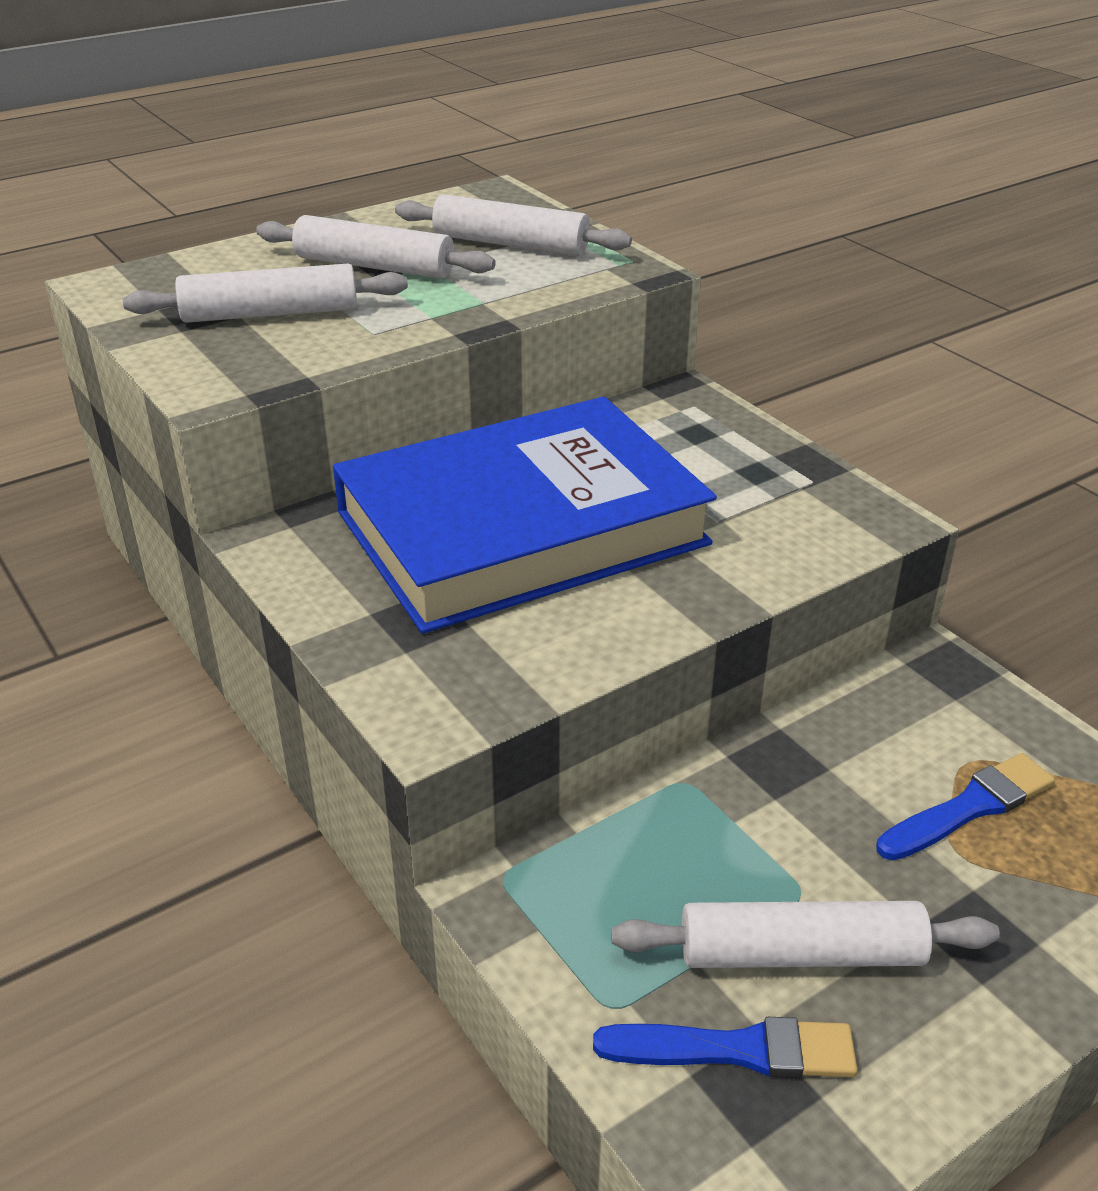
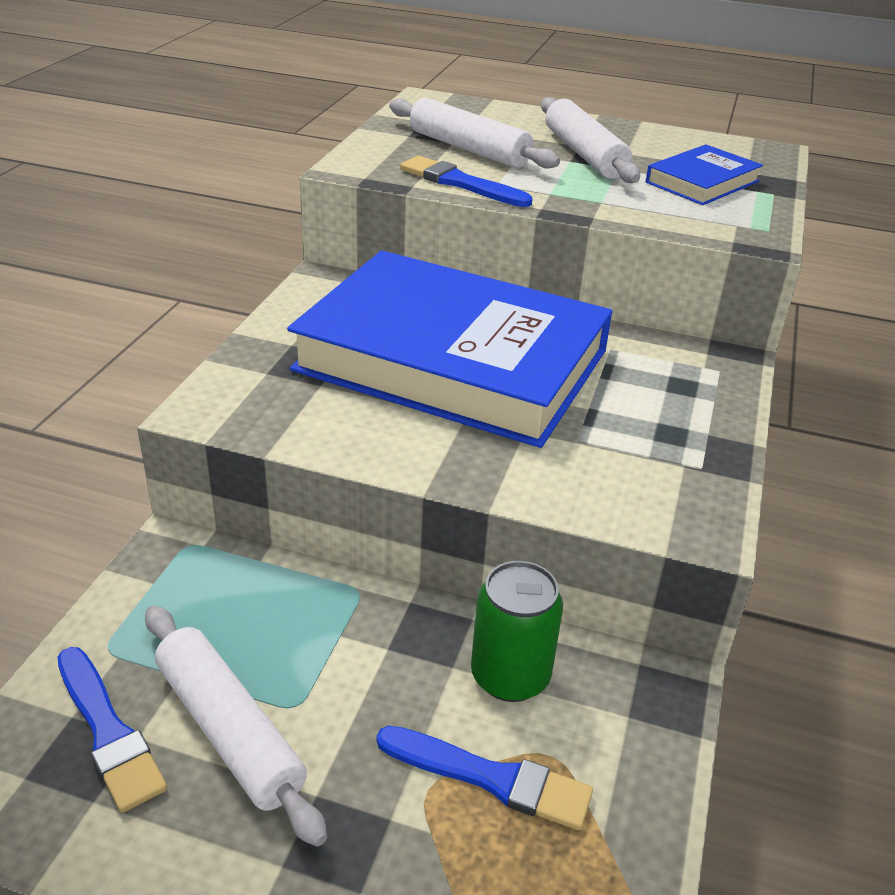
camera: 50 degrees right, 0 degrees up
(342, 350) = (460, 183): none -> blue brush
(510, 244) = (702, 182): white rolling pin -> blue book
(867, 740) = (510, 676): none -> green can

